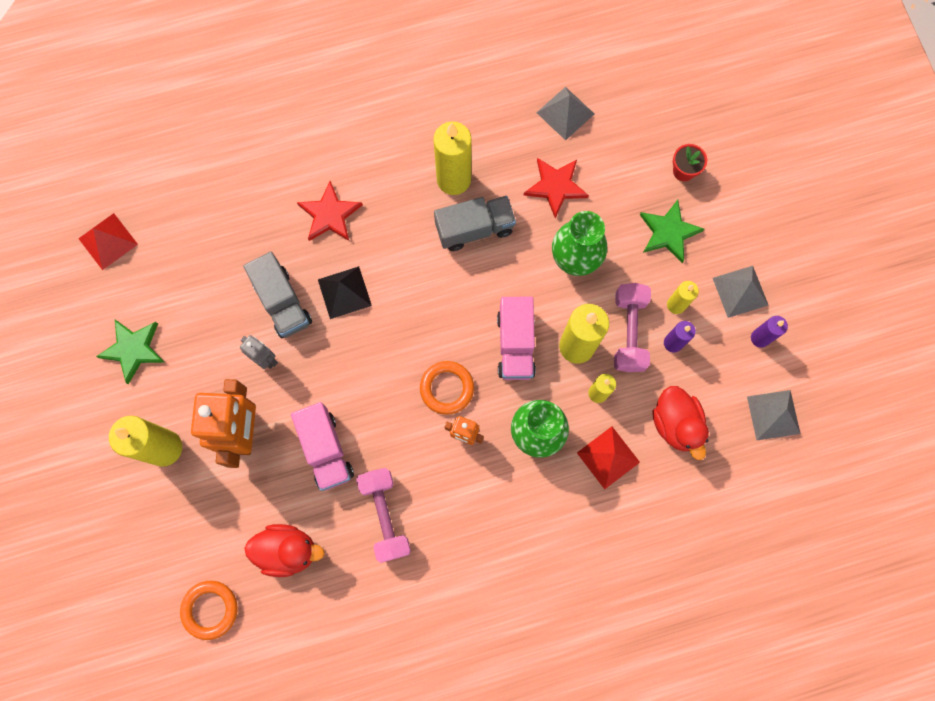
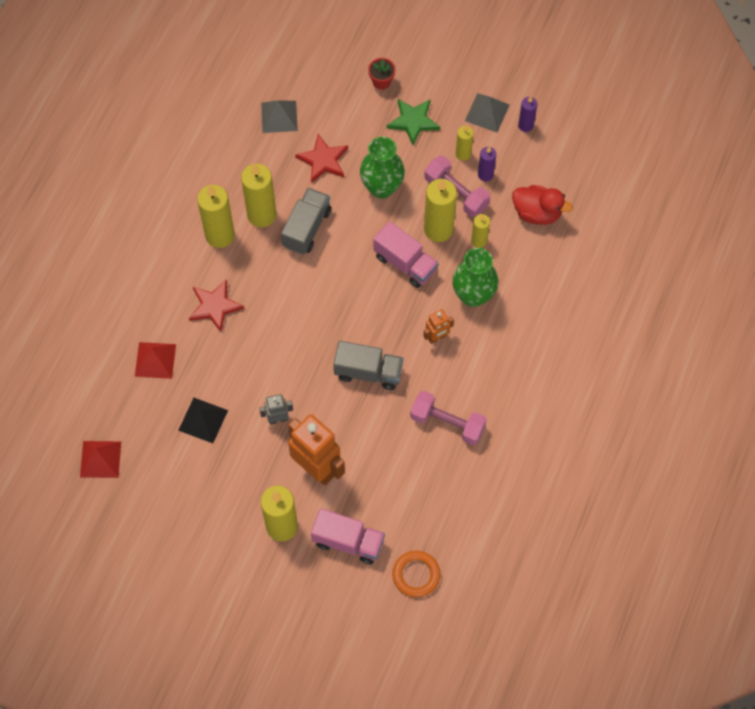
camera: 50 degrees left, 10 degrees down
(133, 349) = (194, 497): green star -> none
(282, 302) = (249, 380): grey truck -> grey truck (368, 372)
(288, 550) = (418, 498): red duck -> none
(326, 450) = (373, 427): pink truck -> pink truck (348, 542)
(344, 292) = (277, 337): black pyramid -> black pyramid (203, 420)
(402, 161) = (220, 235): none -> yellow candle
(447, 388) = (397, 324): orange ring -> none
(608, 457) = (524, 266): red pyramid -> red pyramid (155, 360)
(773, 415) = (578, 156): grey pyramid -> none

